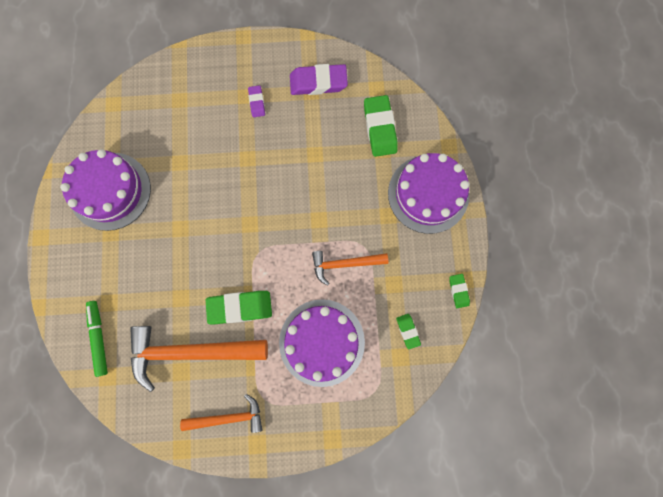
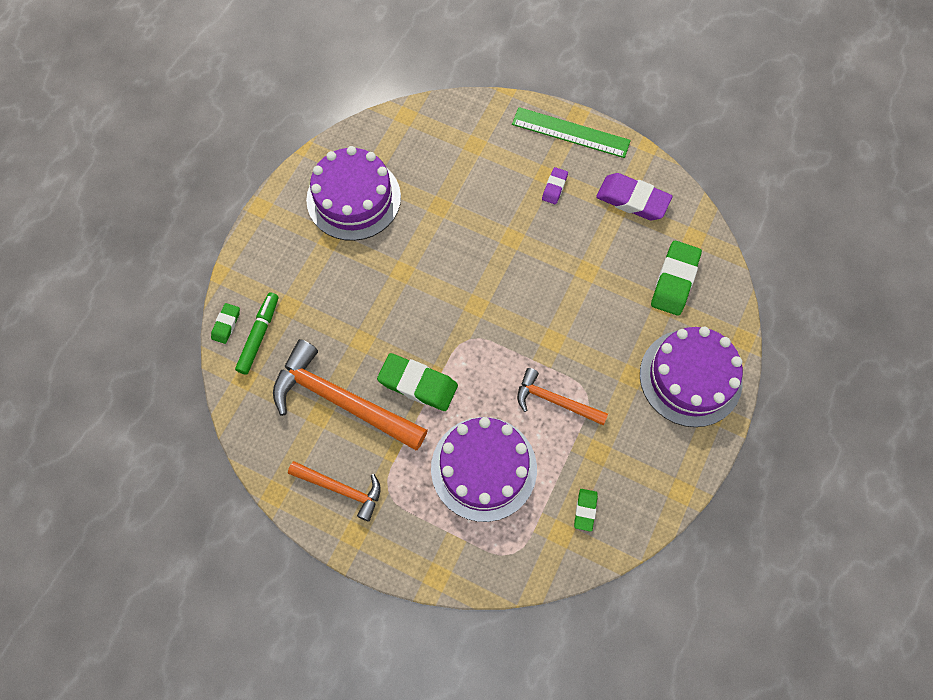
camera: 30 degrees right, 10 degrees down
(245, 53) = (570, 133): none -> green ruler
(458, 291) = (667, 500): green eraser -> green eraser (226, 324)

